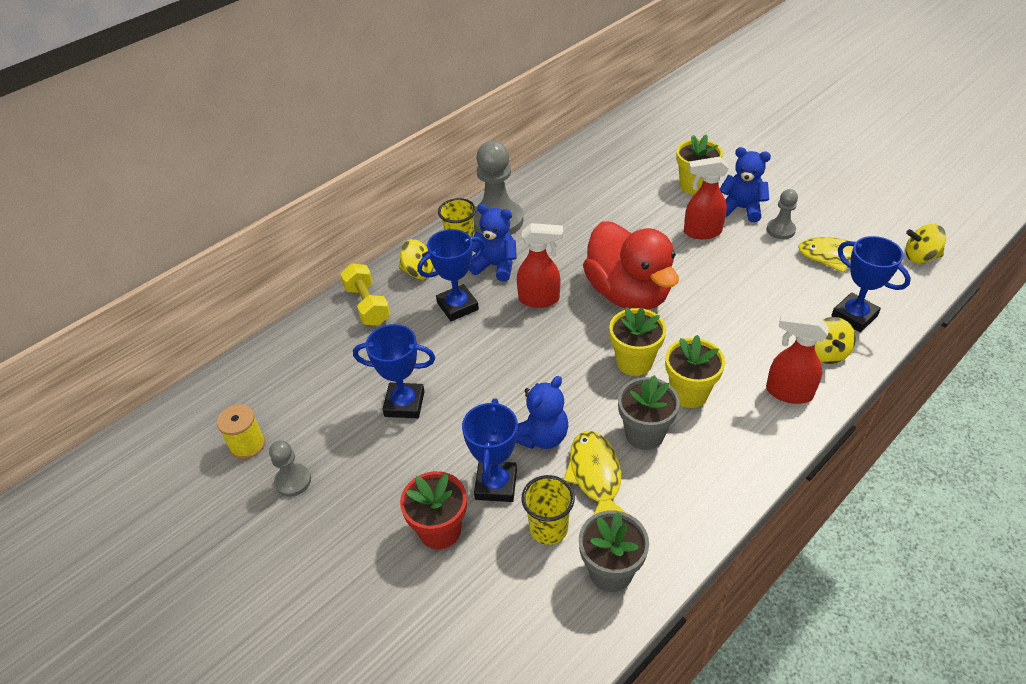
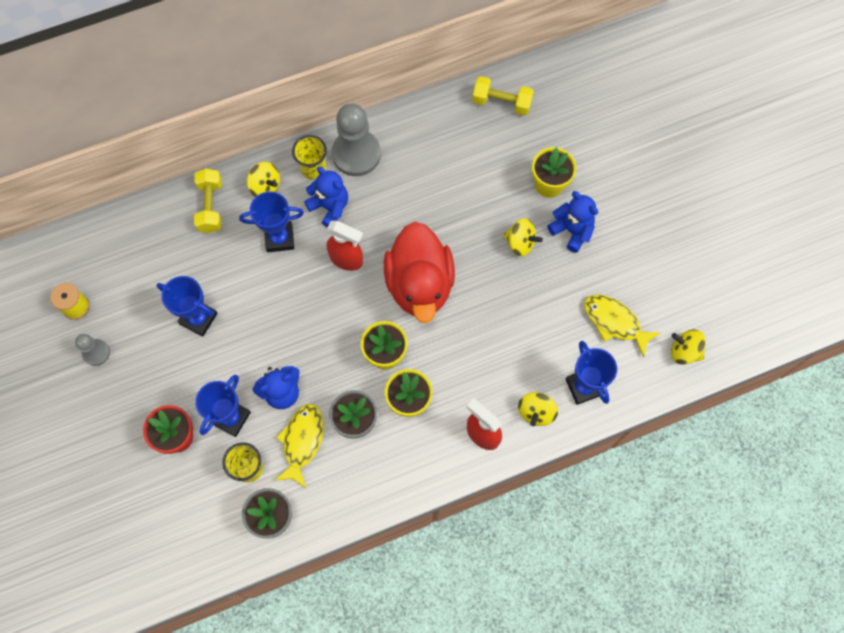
camera: 20 degrees right, 25 degrees up
(609, 148) = (501, 102): none -> yellow dumbbell
(701, 232) = (520, 243): red spray bottle -> yellow spinning top
(780, 230) = (588, 270): grey pawn -> none

